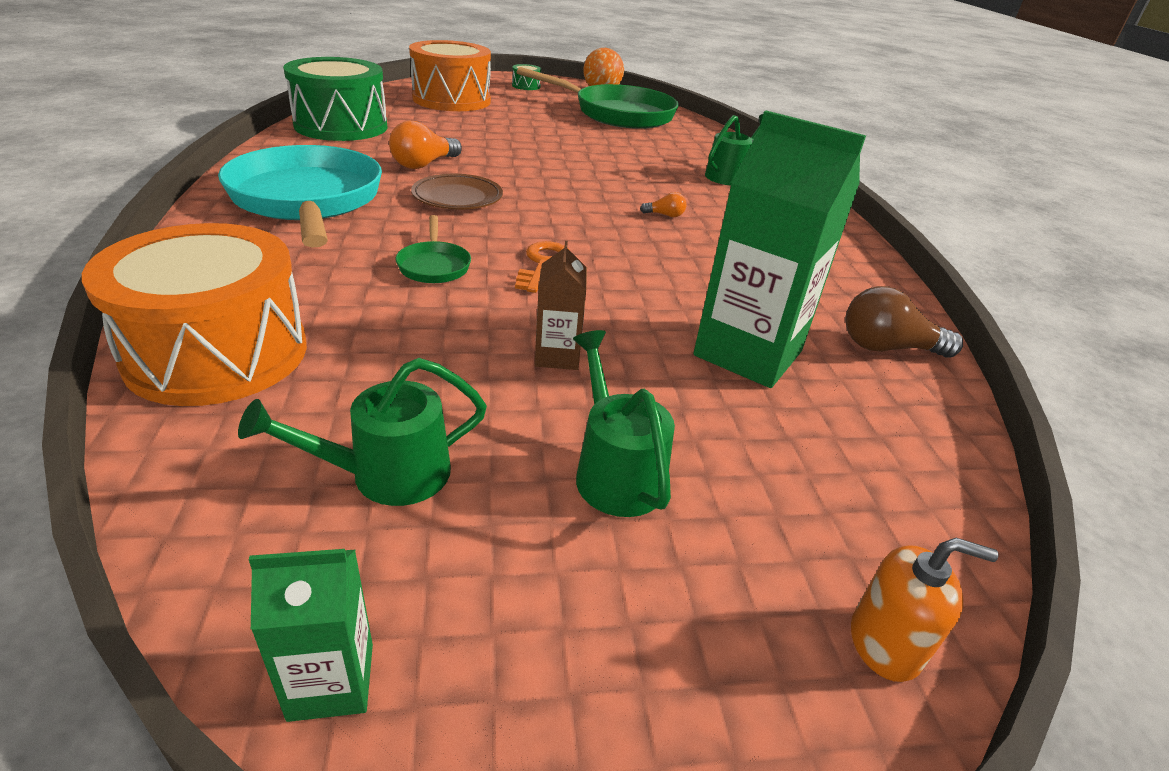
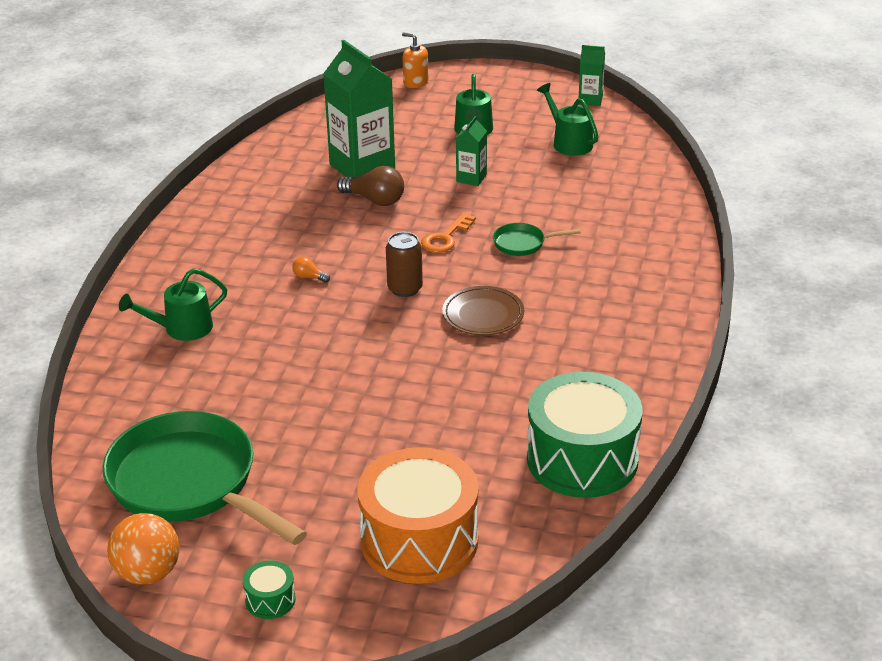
camera: 155 degrees left, 0 degrees up
(217, 353) = (649, 199): orange drum -> none
(307, 200) = (612, 321): turquoise pan -> none
(386, 475) = (569, 142): green watering can -> green watering can turned 120 degrees counterclockwise
(424, 164) = (501, 369): orange light bulb -> none
(434, 266) = (522, 243): green pan -> green pan turned 105 degrees counterclockwise
(556, 212) = (405, 288): none -> brown can
(557, 356) = (471, 178): brown carton -> green carton
(886, 348) = (274, 160): brown light bulb -> brown light bulb (375, 200)

